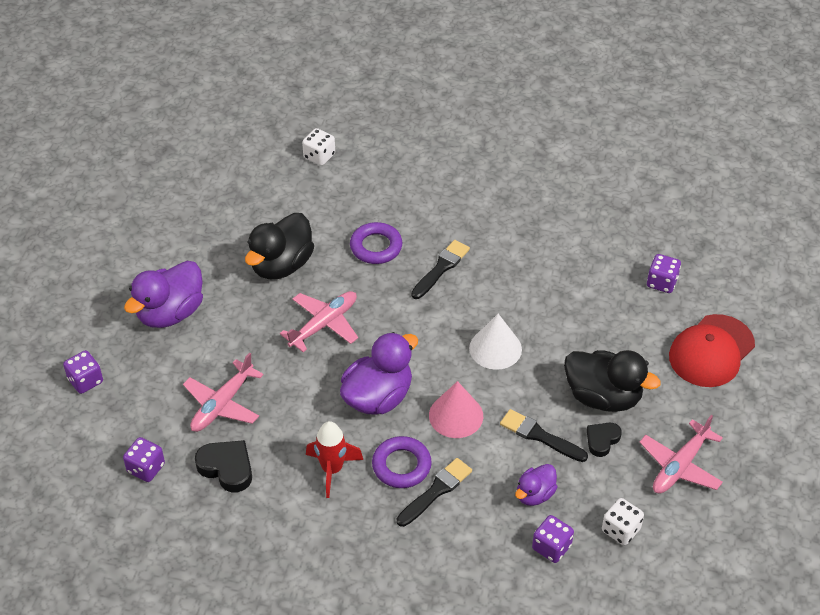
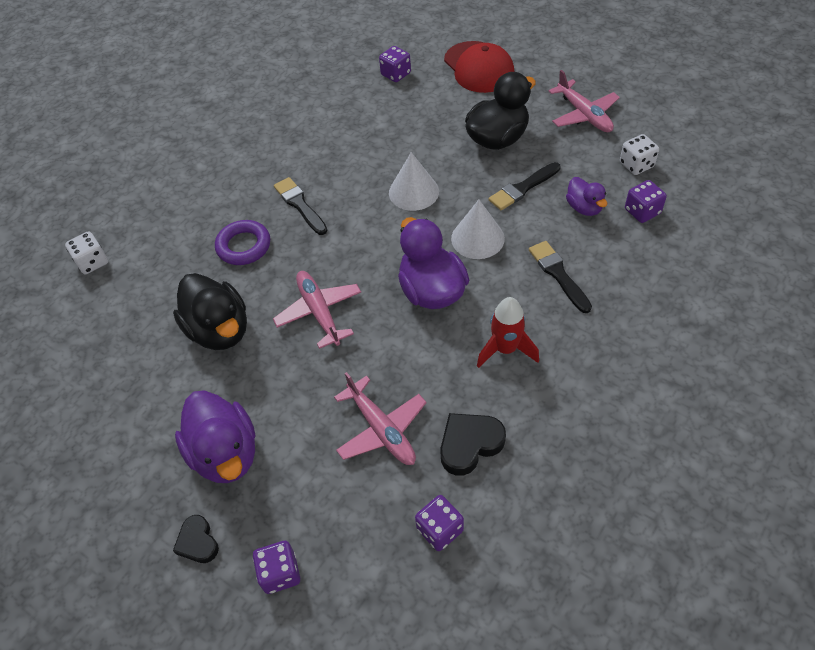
camera: 65 degrees left, 5 degrees up
(401, 465) = (520, 293): purple ring -> none
(456, 415) = (477, 238): pink cone -> white cone
(602, 440) = (542, 151): black heart -> black heart (198, 542)

